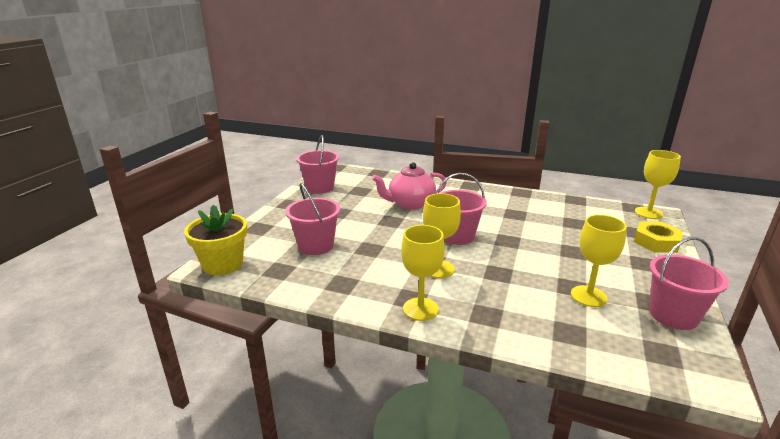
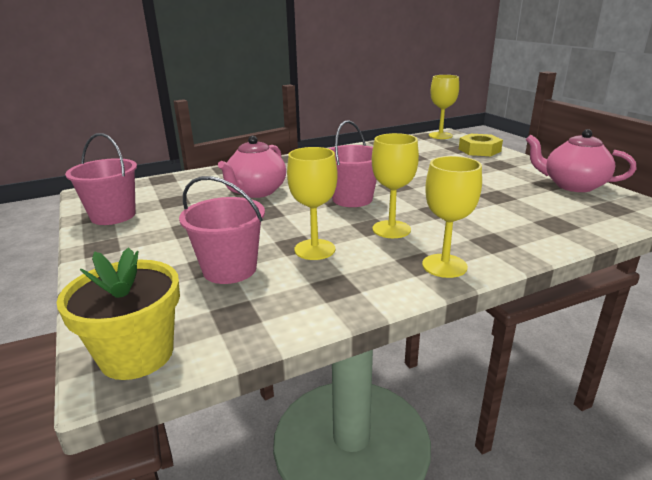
camera: 45 degrees left, 0 degrees up
(588, 296) = (517, 197): yellow goblet -> yellow goblet (314, 249)
(673, 315) = (572, 185): pink bucket -> pink teapot

